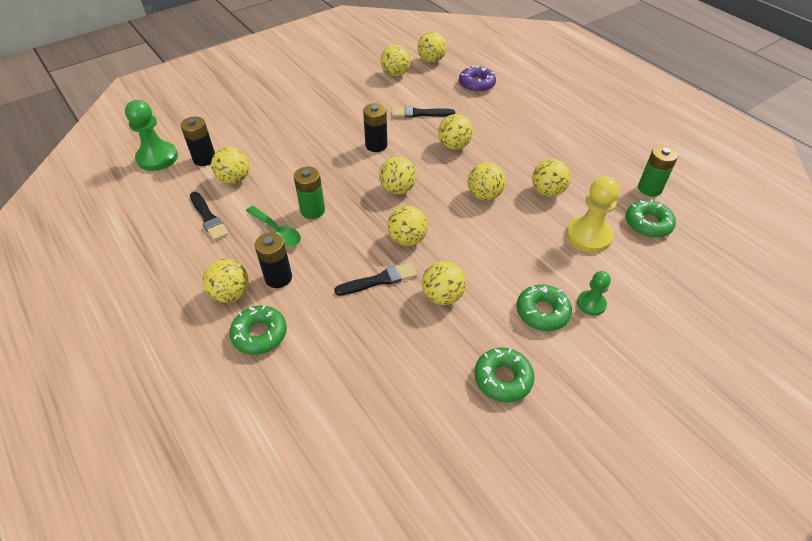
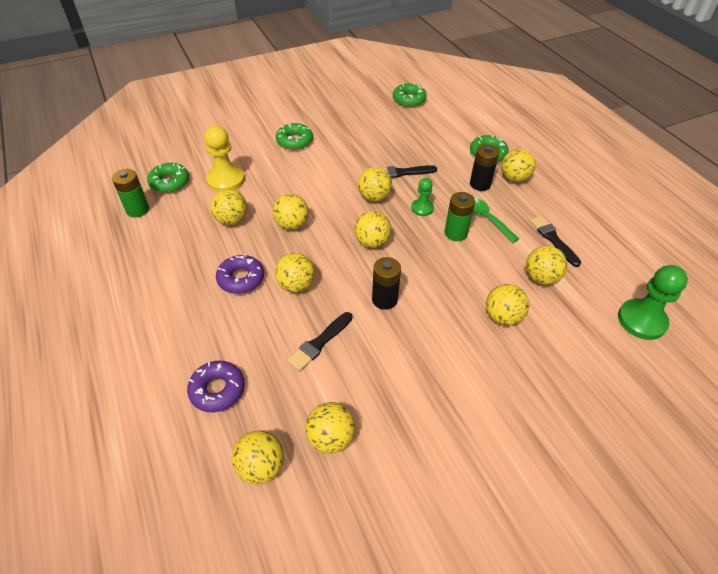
camera: 170 degrees left, 0 degrees up
(204, 159) = (584, 310): black battery -> none
(419, 113) = (319, 343): black brush -> black brush turned 120 degrees clockwise
(442, 296) = (358, 158): yellow ball -> yellow ball (502, 317)
(503, 144) = (241, 279): none -> purple donut
(503, 378) = (337, 116): green donut -> green donut (409, 99)
(591, 304) = (258, 141): green pawn -> green pawn (422, 208)

